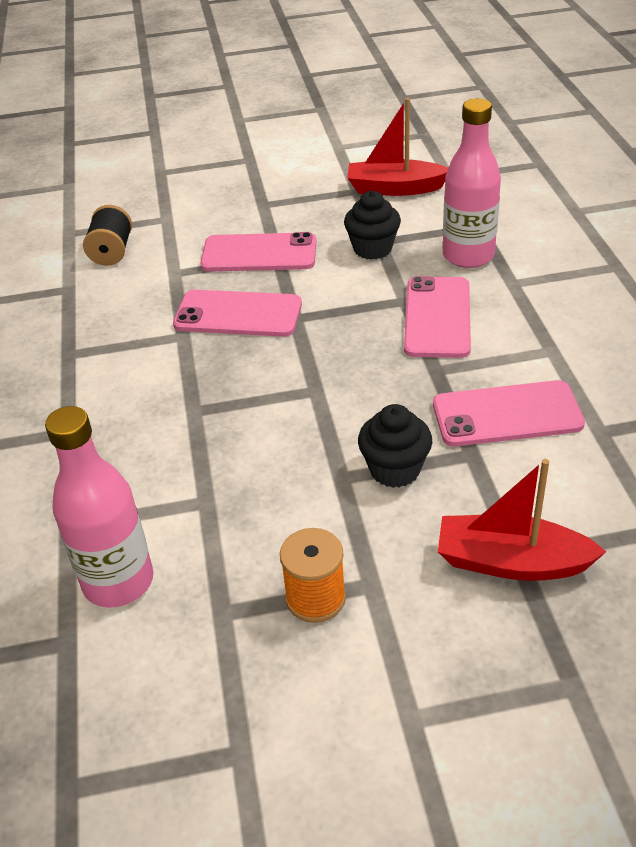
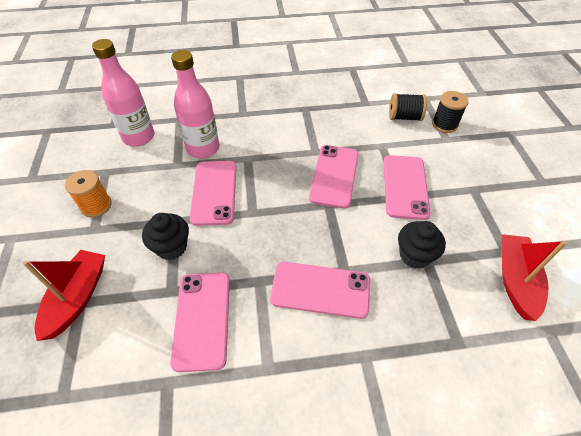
camera: 90 degrees right, 10 degrees up
(135, 219) = (444, 124): none -> black spool
(275, 439) = (214, 192): none -> pink phone
(468, 256) = (407, 325): pink bottle -> pink bottle (203, 148)

